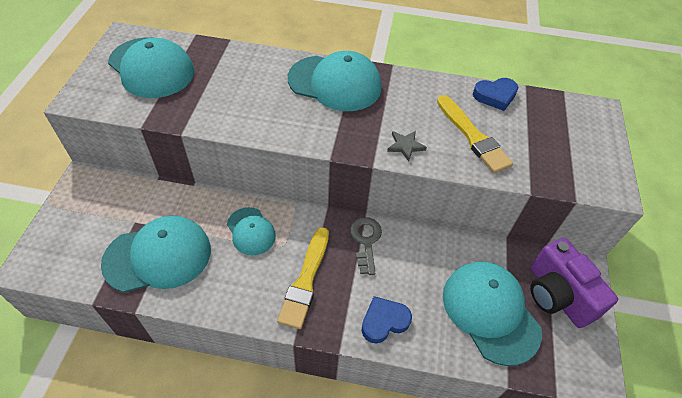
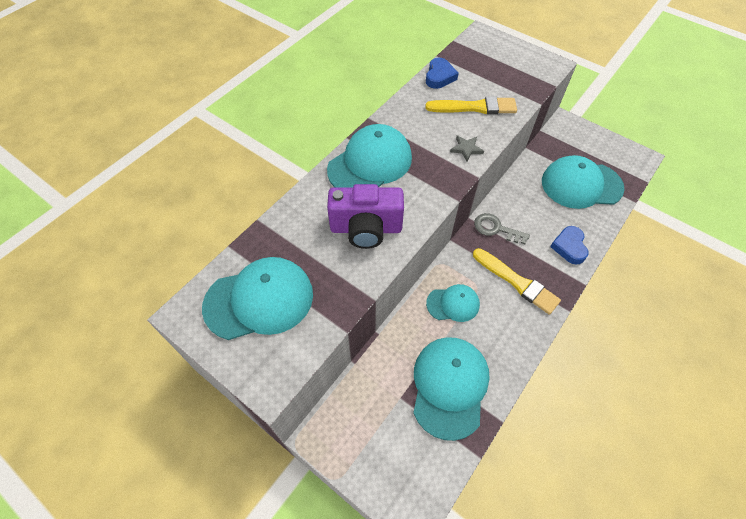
camera: 60 degrees left, 5 degrees up
(557, 295) = (580, 145): purple camera -> purple camera (366, 228)

